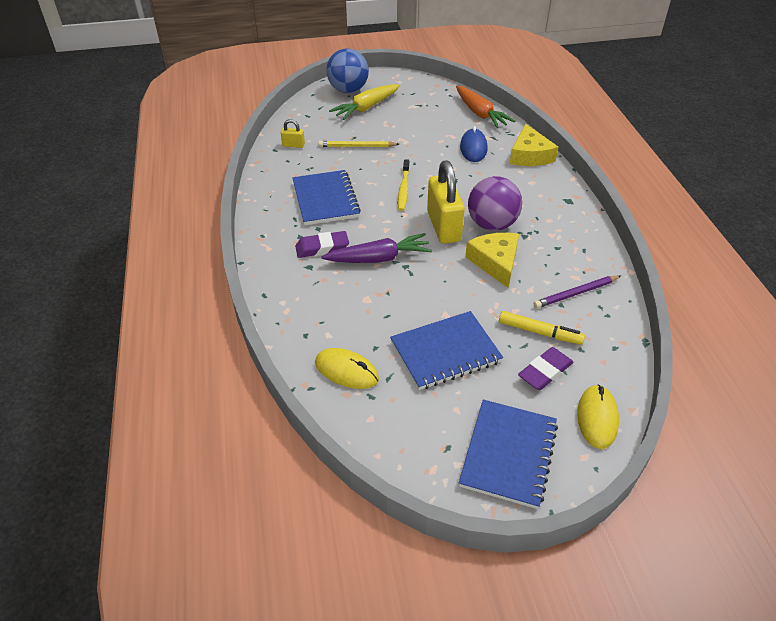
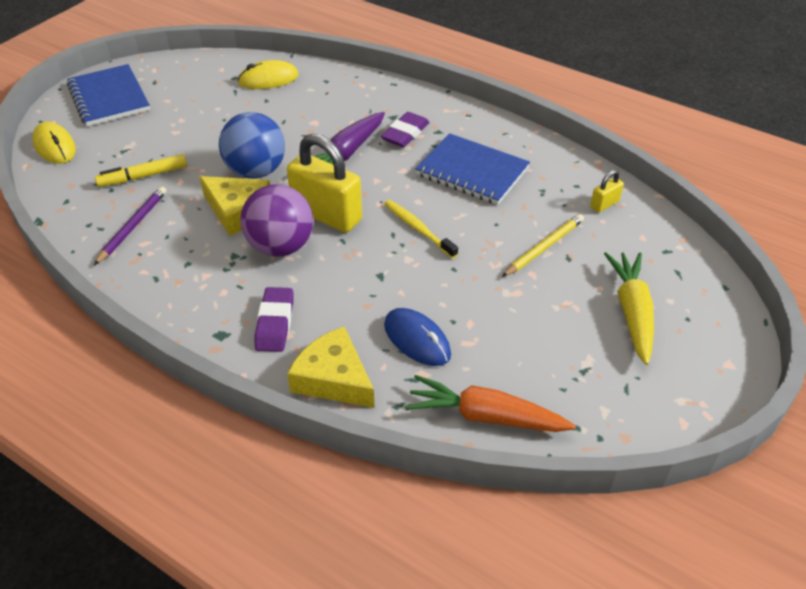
camera: 135 degrees right, 0 degrees up
(348, 90) = (704, 327): blue ball -> blue ball (256, 171)
(445, 352) = (209, 124): blue notebook -> none
(545, 372) = (117, 152): purple eraser -> purple eraser (275, 323)

